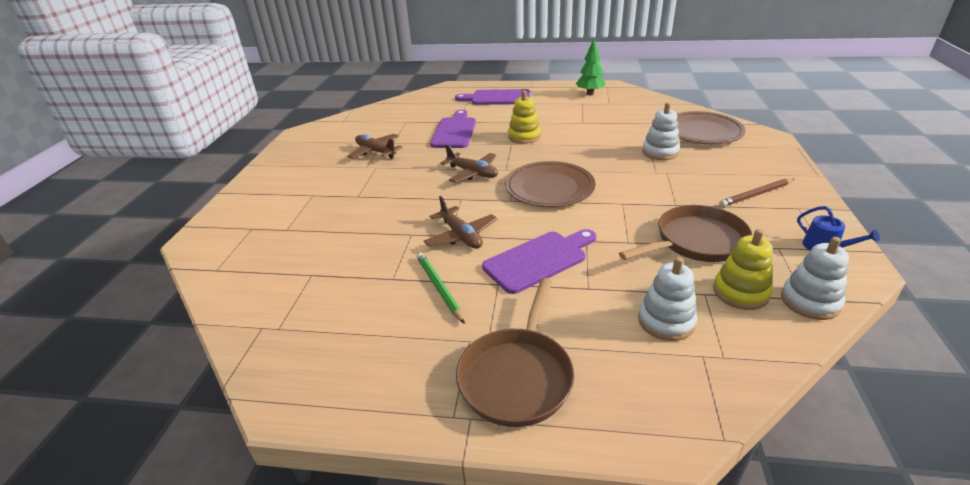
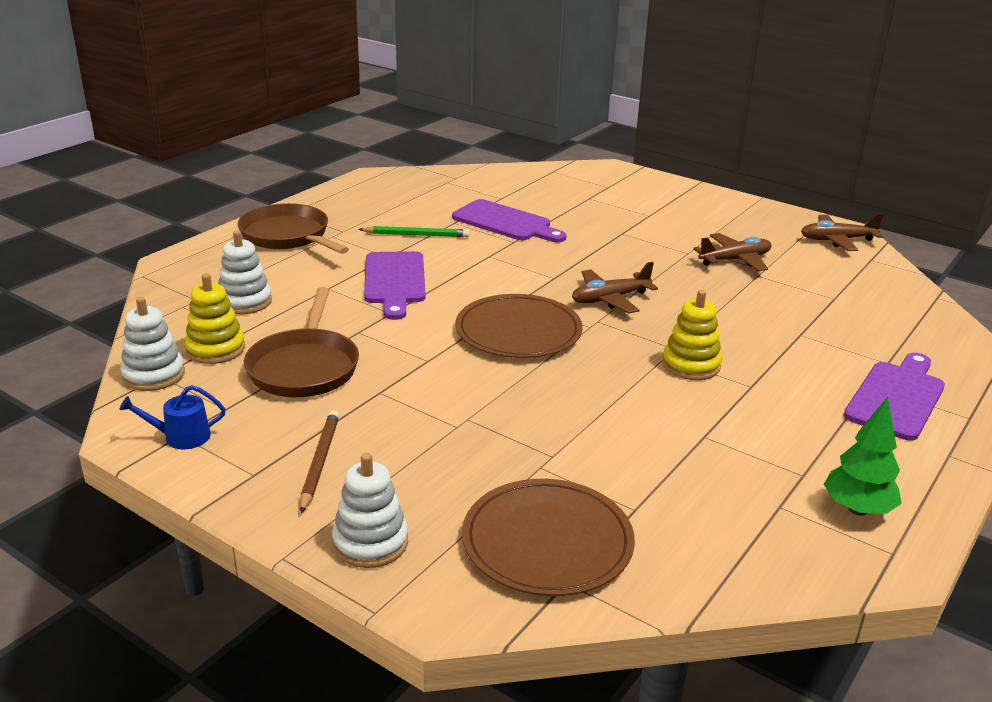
camera: 115 degrees right, 5 degrees down
(454, 131) = (761, 321): purple cutting board -> purple cutting board (505, 222)
(461, 236) = (481, 260): brown plane -> brown plane (837, 240)
(660, 152) = (519, 453): white stacking toy -> white stacking toy (370, 542)

